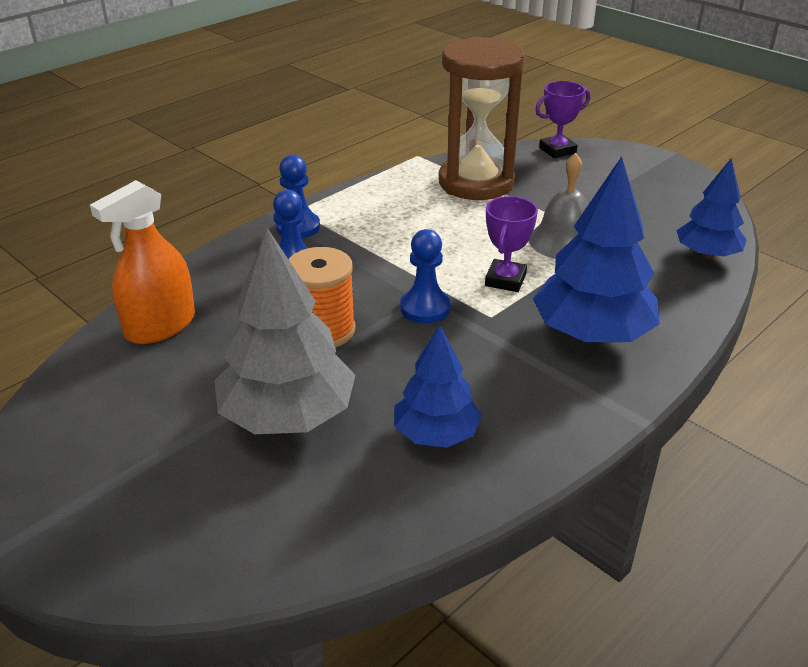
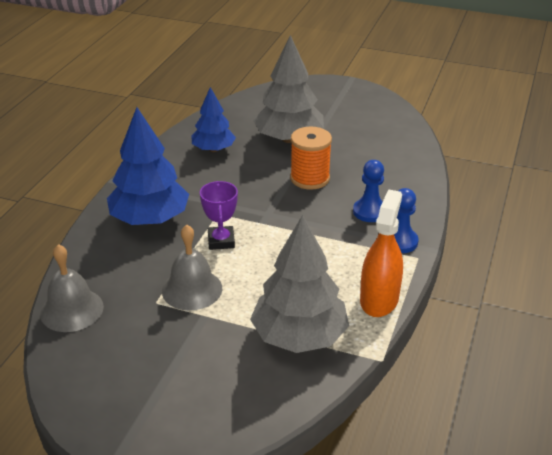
camera: 155 degrees right, 0 degrees up
(160, 326) = (399, 157): orange spray bottle -> orange spray bottle (379, 299)
(425, 308) = (261, 207): blue pawn -> none
(476, 182) = (299, 336): brown hourglass -> grey tree
(557, 150) = (243, 421): purple trophy -> none
(707, 254) = (72, 310): blue tree -> grey bell

